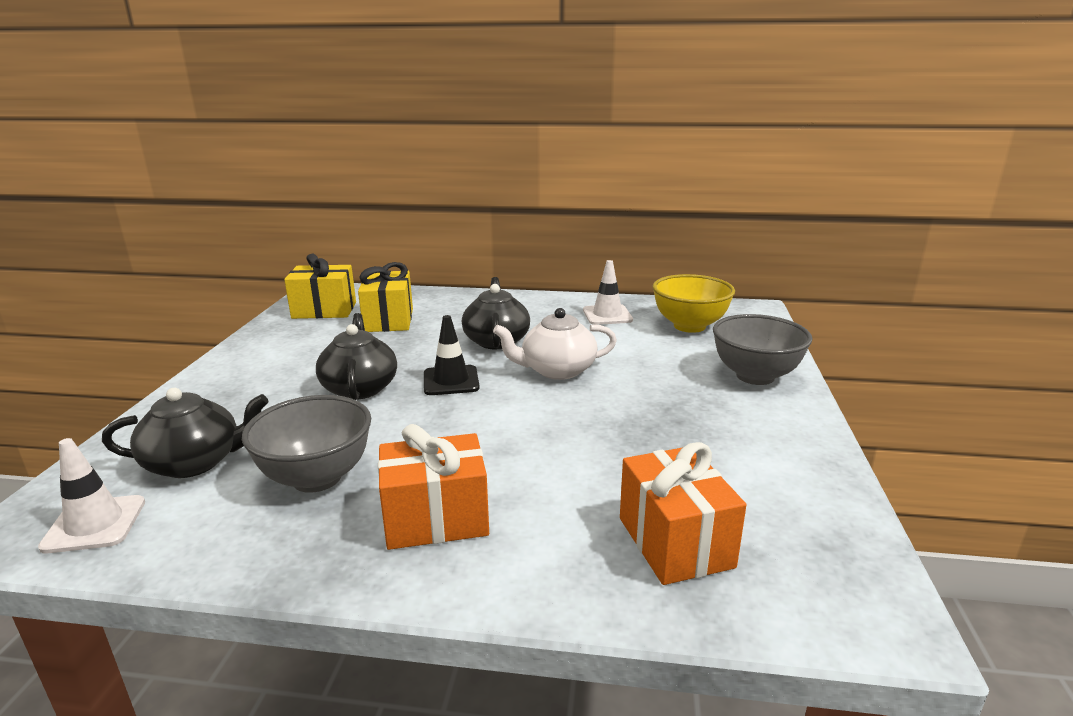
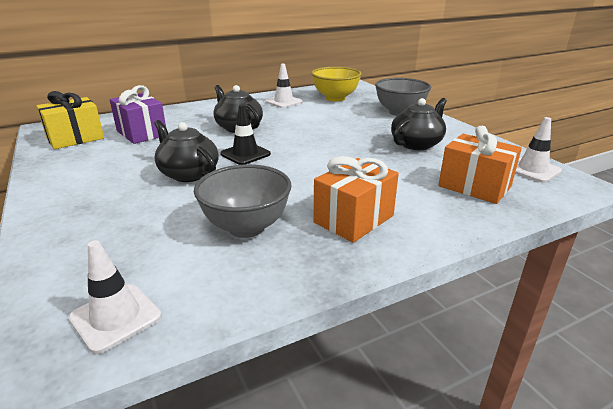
camera: 35 degrees left, 5 degrees up
(195, 462) = (135, 251): black teapot -> black teapot (417, 144)
(388, 320) = (141, 133): yellow gift -> purple gift
(557, 370) = (300, 133): white teapot -> none
(830, 555) = (532, 170): none -> white traffic cone

